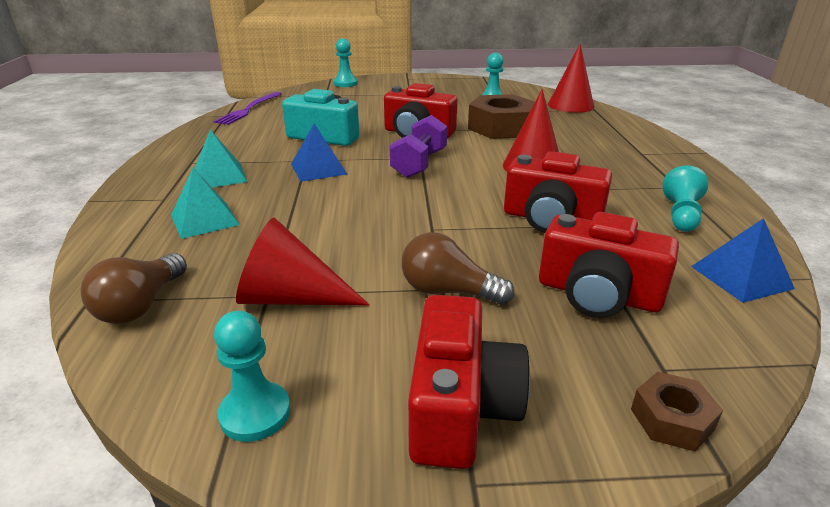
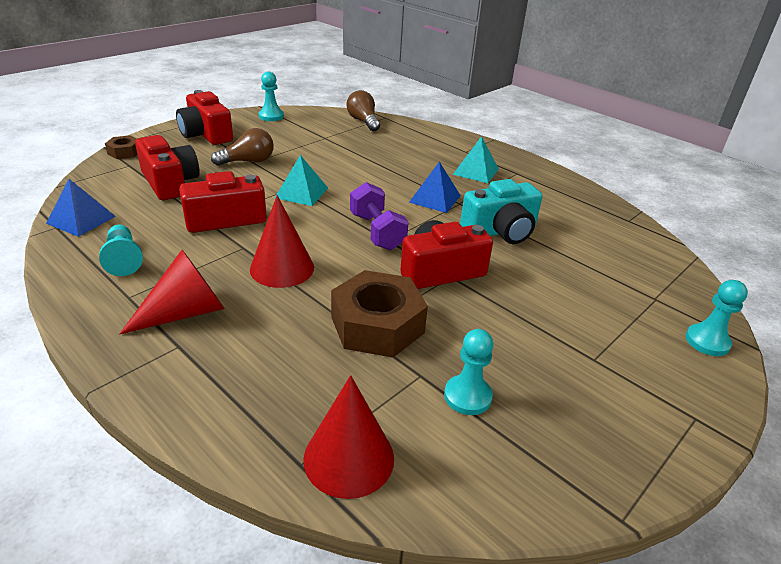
camera: 135 degrees right, 5 degrees up
(205, 219) = (418, 150): turquoise pyramid -> turquoise pyramid (301, 193)
(249, 109) = (638, 236): purple fork -> none
(291, 298) = (313, 139): red cone -> red cone (185, 312)
(598, 294) = (170, 183): red camera -> red camera turned 75 degrees clockwise

